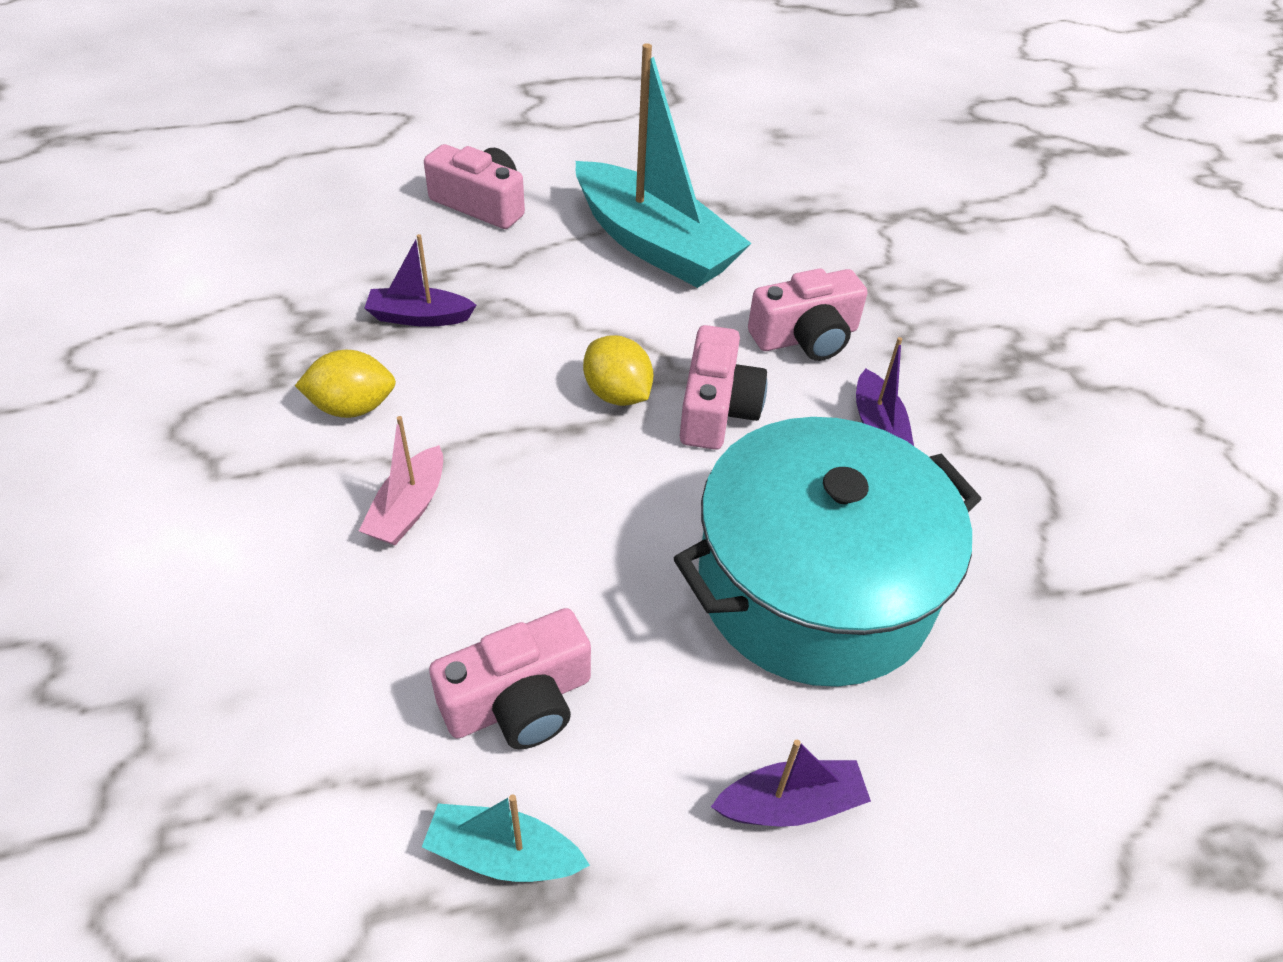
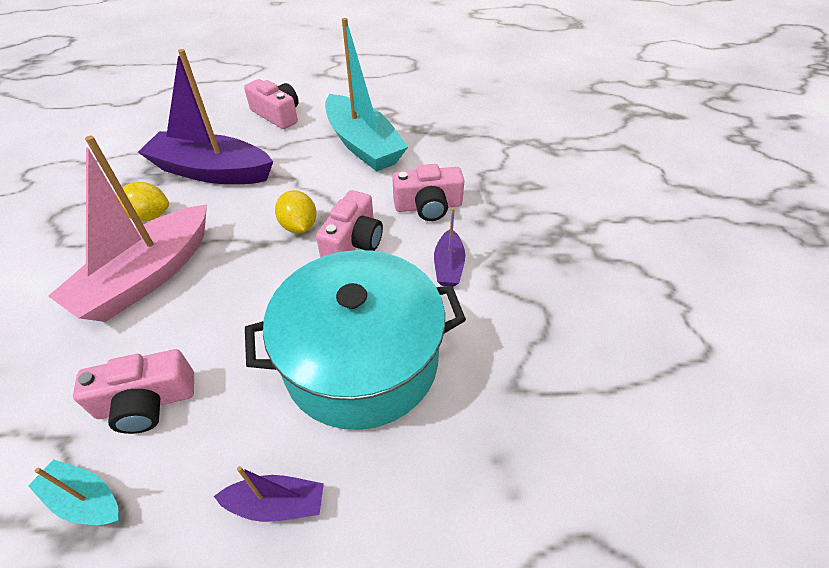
camera: 15 degrees right, 0 degrees up
(408, 508) = (148, 276): pink boat -> pink boat, size x2.16
(419, 317) = (212, 171): purple boat -> purple boat, size x2.16

